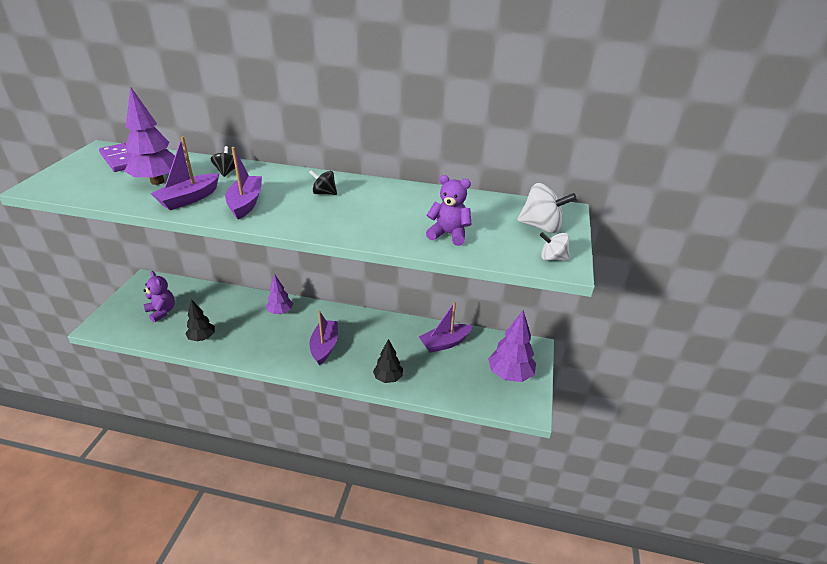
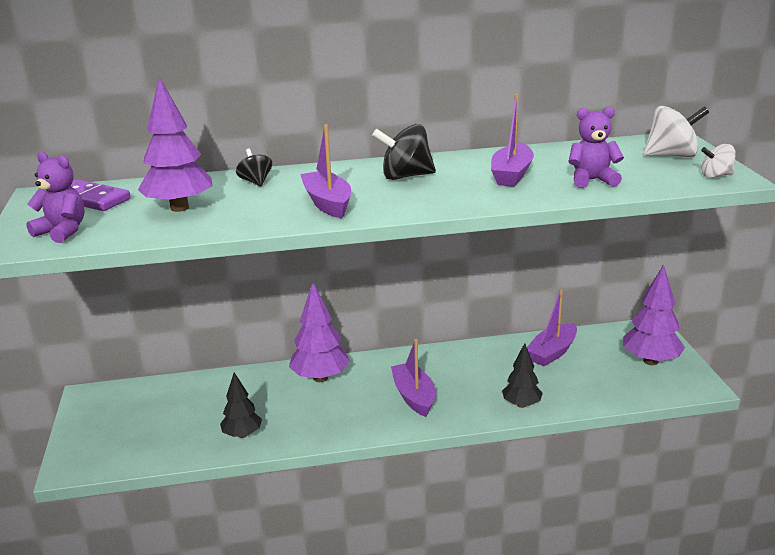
camera: 20 degrees left, 10 degrees down
(162, 312) = (152, 423): purple teddy bear -> purple teddy bear (62, 232)
(189, 199) = (249, 214): purple boat -> purple boat (511, 174)
(280, 312) = (320, 378): purple tree -> purple tree, size x1.60
(324, 193) = (405, 176): black spinning top -> black spinning top, size x1.68

